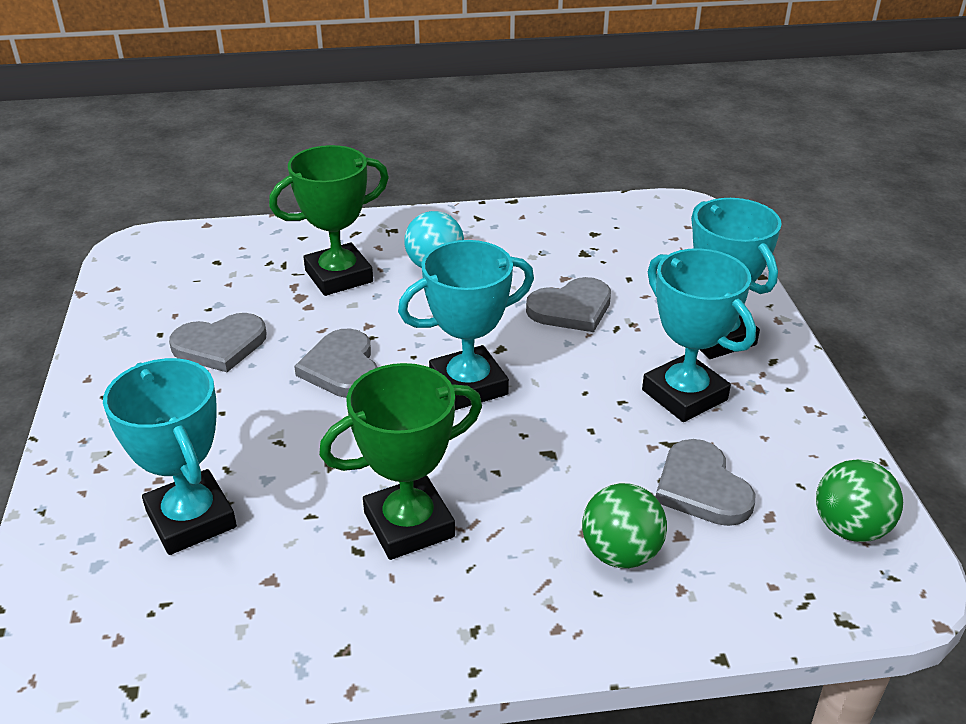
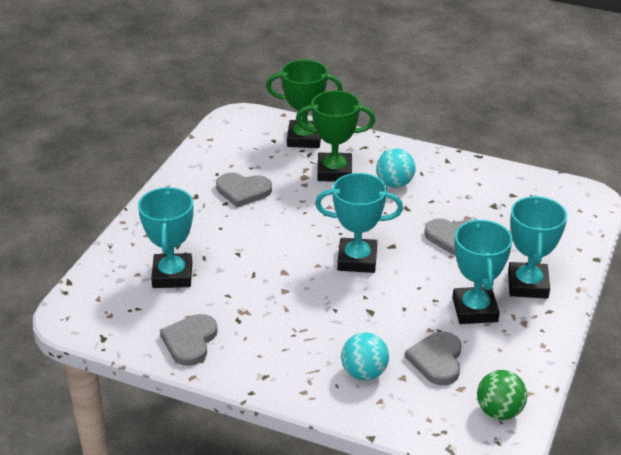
camera: 30 degrees right, 0 degrees up
(342, 368) = (297, 226): grey heart -> grey heart (190, 341)
(409, 525) = (271, 318): green trophy -> green trophy (304, 138)
(620, 553) = (364, 373): green ball -> turquoise ball

